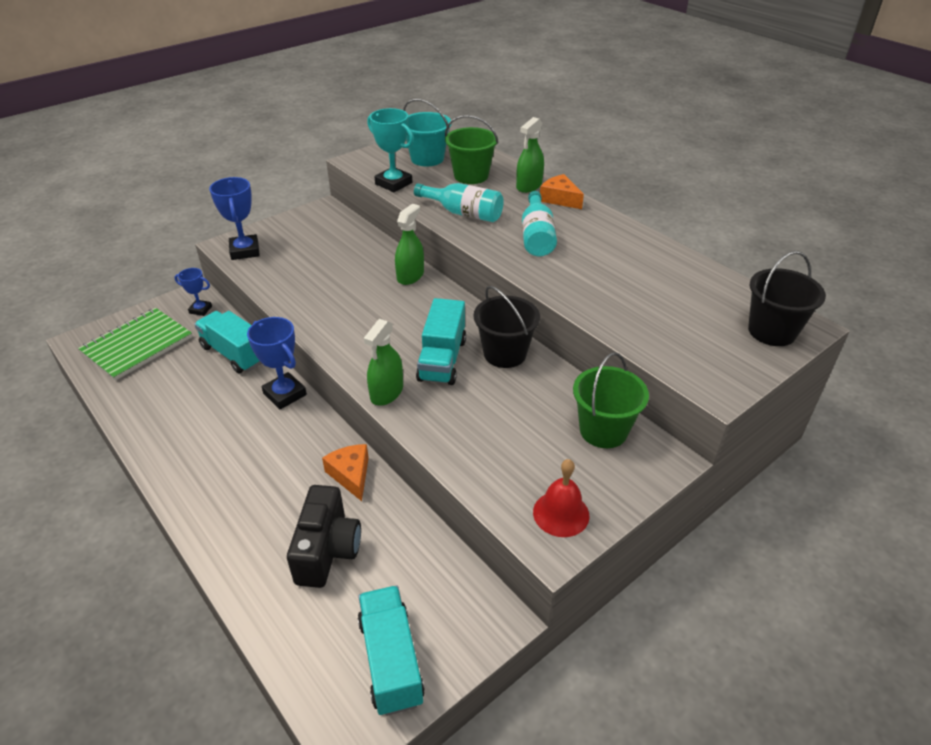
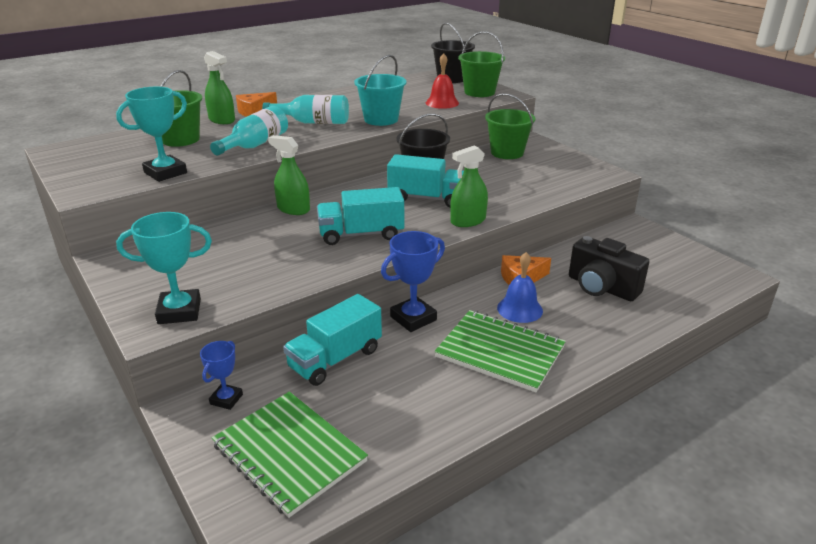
camera: 85 degrees left, 10 degrees down
(222, 454) = (500, 352): none -> green notebook
(245, 251) = (179, 311): blue trophy -> turquoise trophy
(291, 471) = (520, 309): none -> blue bell
(327, 550) = (601, 287): black camera -> black camera turned 150 degrees counterclockwise
(386, 392) = (468, 221): green spray bottle -> green spray bottle turned 120 degrees clockwise
(391, 660) = (681, 261): turquoise truck -> turquoise truck (361, 234)
(427, 158) = (120, 156): turquoise bucket -> turquoise bucket (381, 119)
(561, 513) = (582, 169): red bell -> red bell (442, 103)
(715, 360) = (479, 92): none -> green bucket

